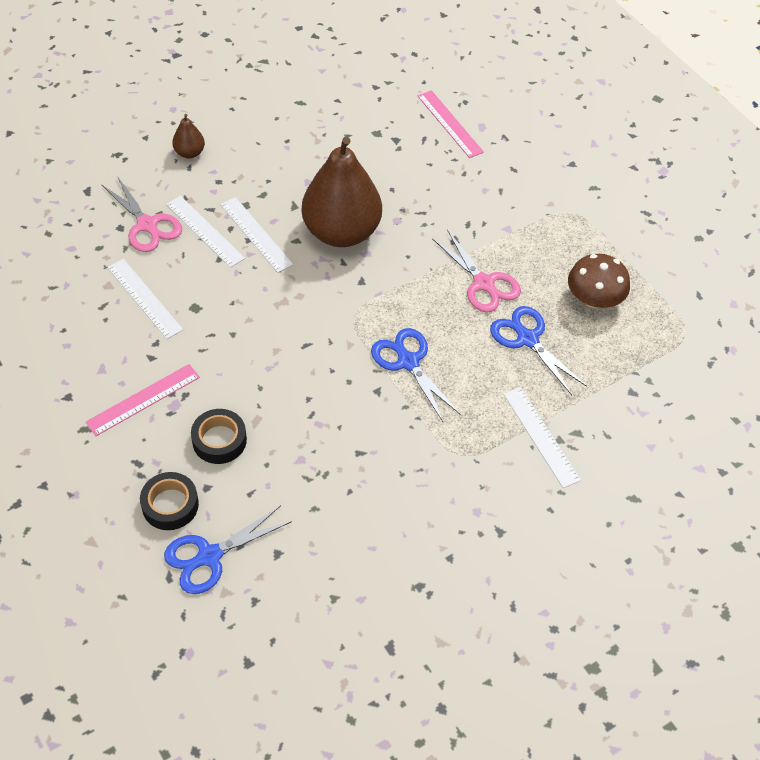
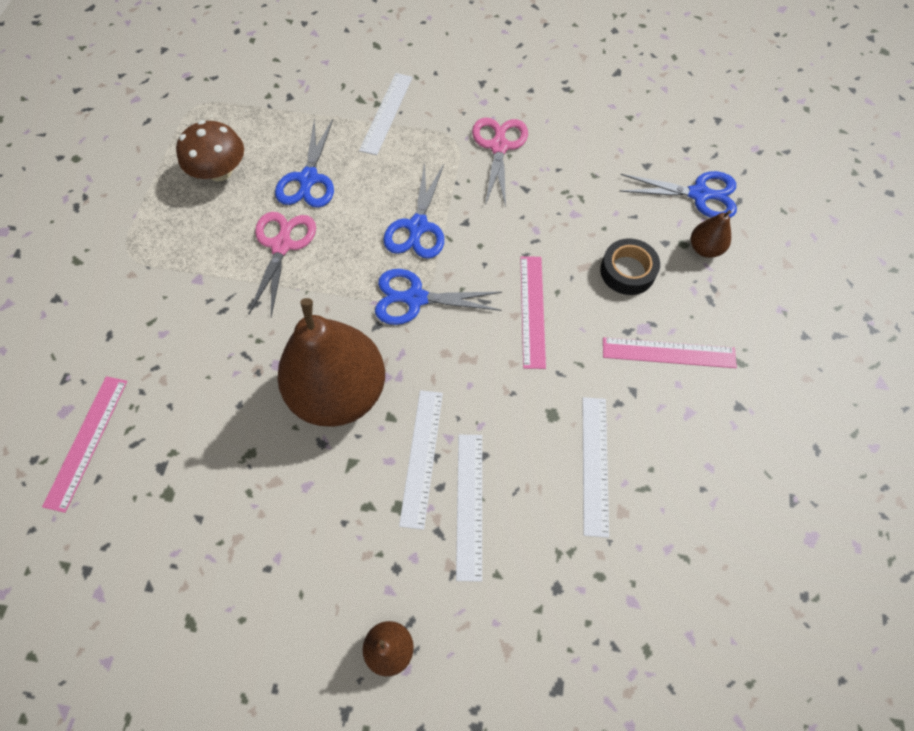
camera: 135 degrees left, 10 degrees up
(147, 225) = (524, 566): pink scissors -> pink scissors (499, 147)
(170, 505) = (704, 248): black tape -> brown pear
(266, 362) = (532, 310): none -> pink ruler
(355, 314) = (415, 298): none -> blue scissors

